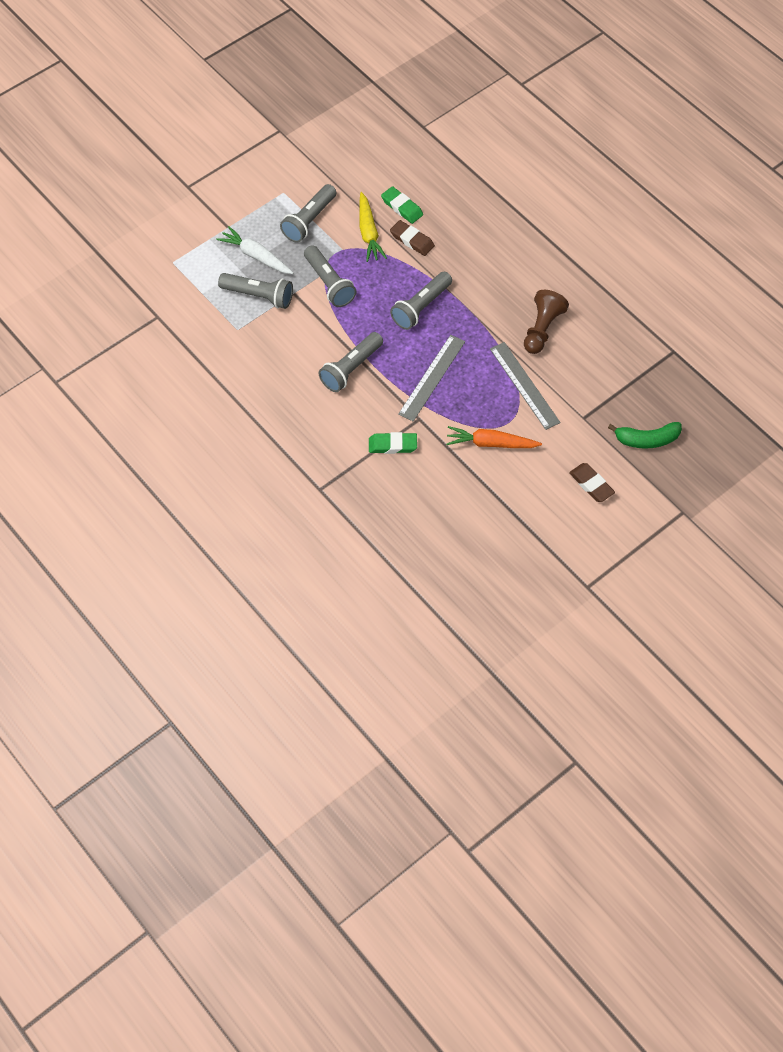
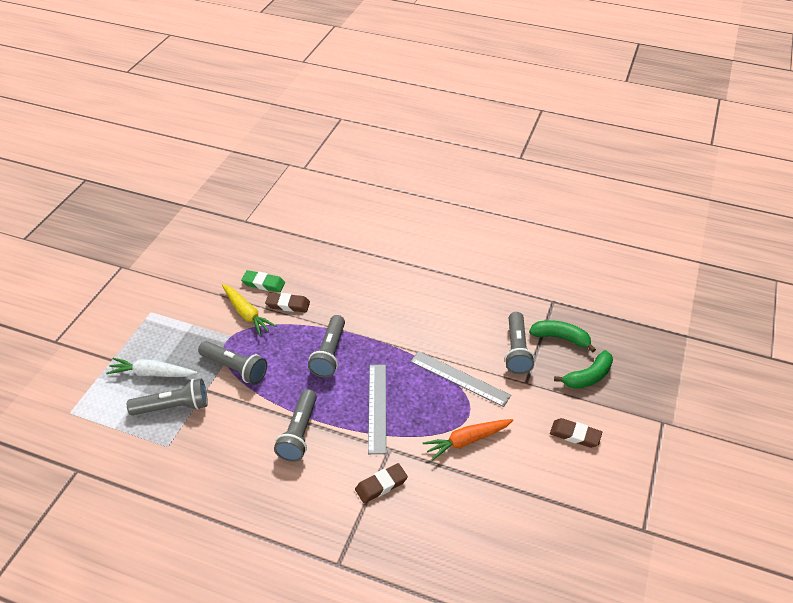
camera: 30 degrees left, 15 degrees down
(309, 220) = (187, 325): grey flashlight -> grey flashlight (516, 350)
(392, 445) = (381, 485): green eraser -> brown eraser
(542, 329) = (441, 328): brown pawn -> none
(650, 391) = (560, 338): none -> green banana

